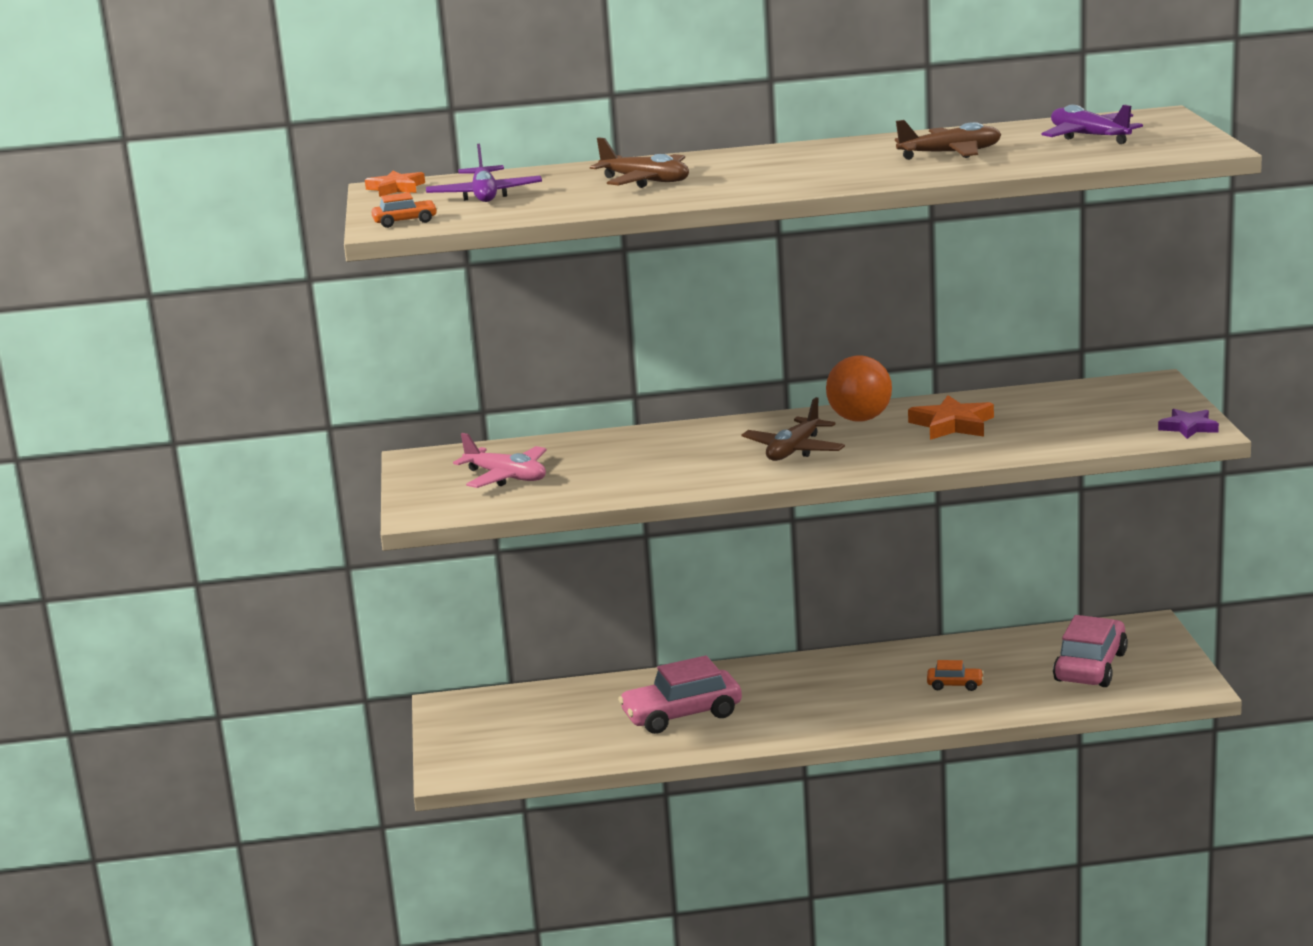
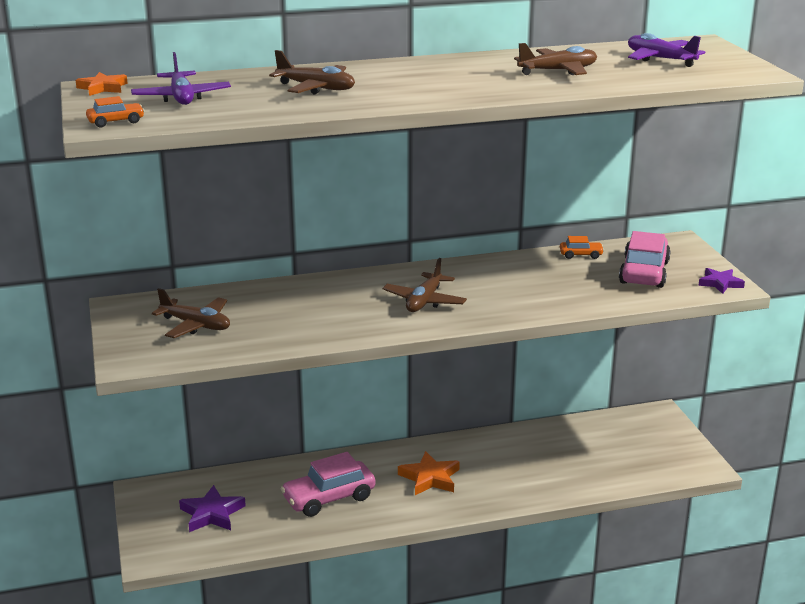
camera: 10 degrees left, 5 degrees up
(506, 477) = (196, 325): pink plane -> brown plane
(531, 729) = (212, 514): none -> purple star
(860, 419) = (468, 272): orange ball -> none
(952, 425) = (541, 278): orange star -> orange star (430, 478)
(955, 685) = (531, 467): orange car -> orange car (581, 255)
(1090, 667) = (627, 450): pink car -> pink car (644, 272)

